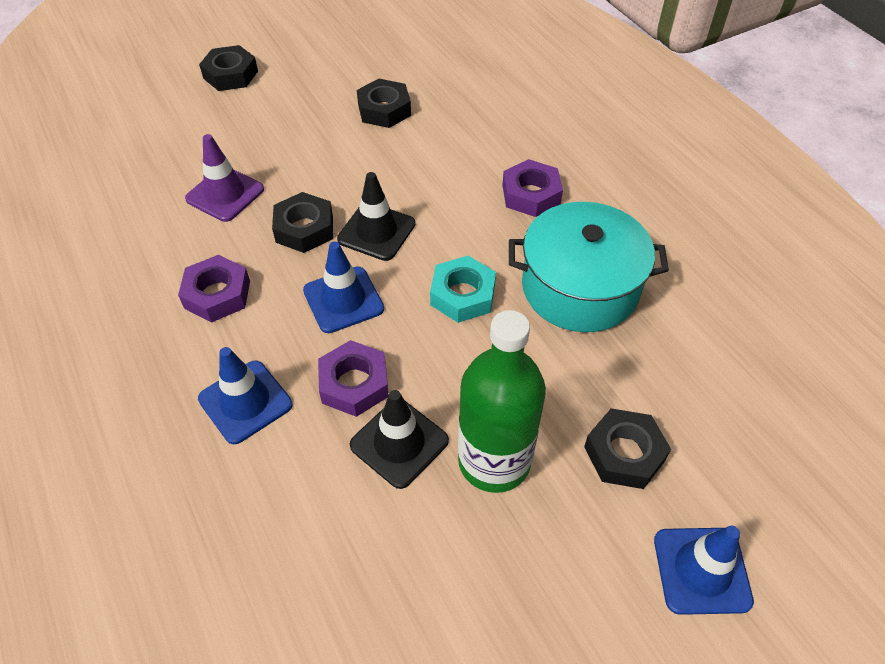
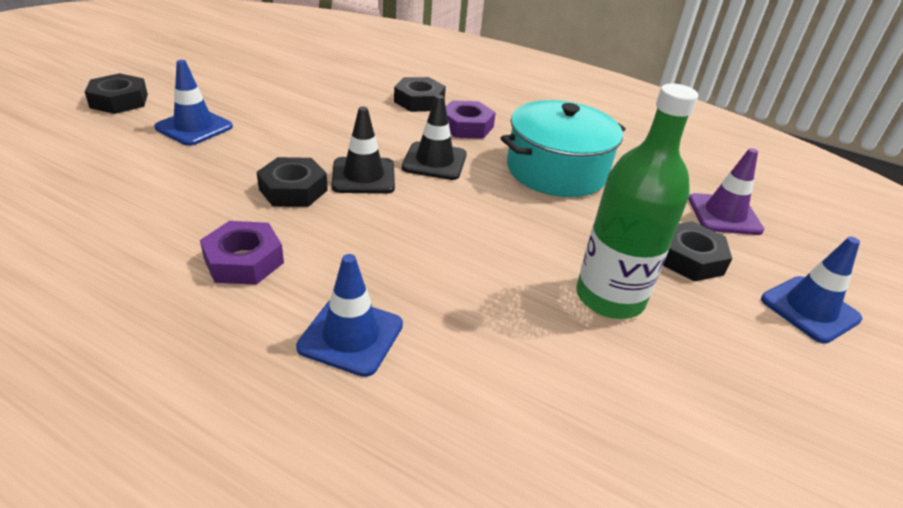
camera: 35 degrees left, 15 degrees down
(225, 194) = (186, 184): purple traffic cone -> purple traffic cone (724, 215)
(343, 300) = (377, 229): blue traffic cone -> blue traffic cone (194, 127)
(354, 384) = (444, 285): purple nut -> none
(384, 110) = (296, 99): black nut -> black nut (419, 101)
(399, 443) = (524, 314): black traffic cone -> black traffic cone (434, 161)
(462, 295) = (476, 198): turquoise nut -> none

